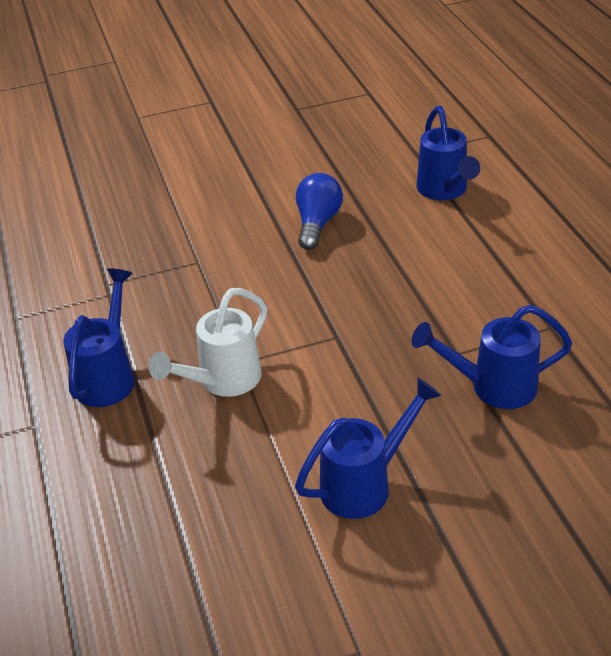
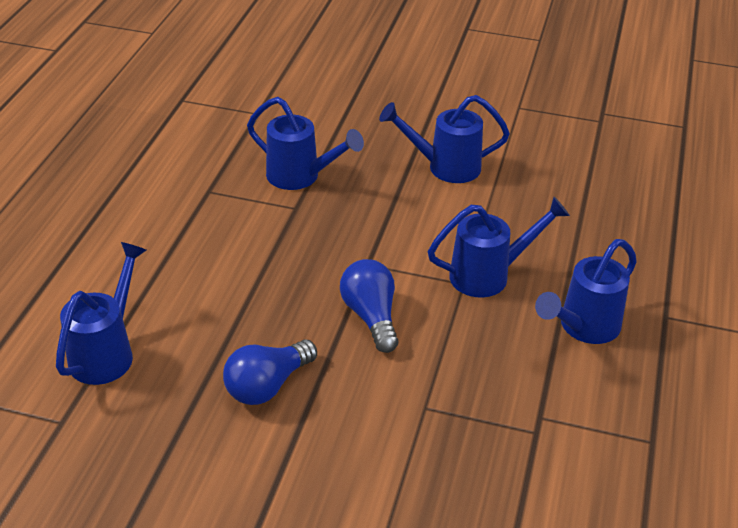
camera: 150 degrees left, 0 degrees up
(222, 381) = (489, 275): white watering can -> blue watering can
(292, 298) = (371, 316): none -> blue light bulb

